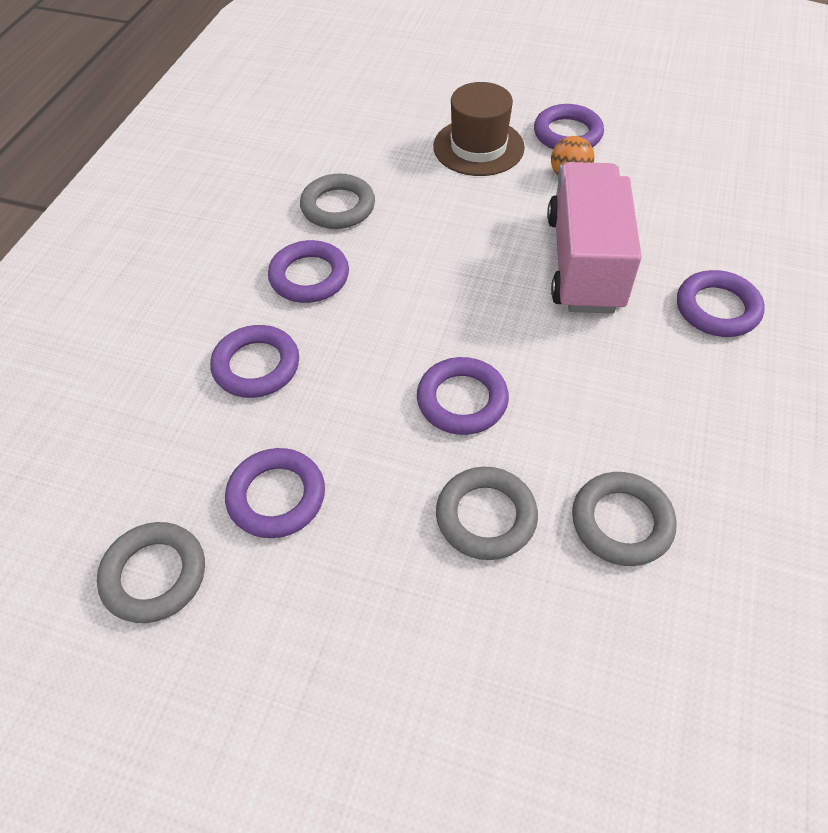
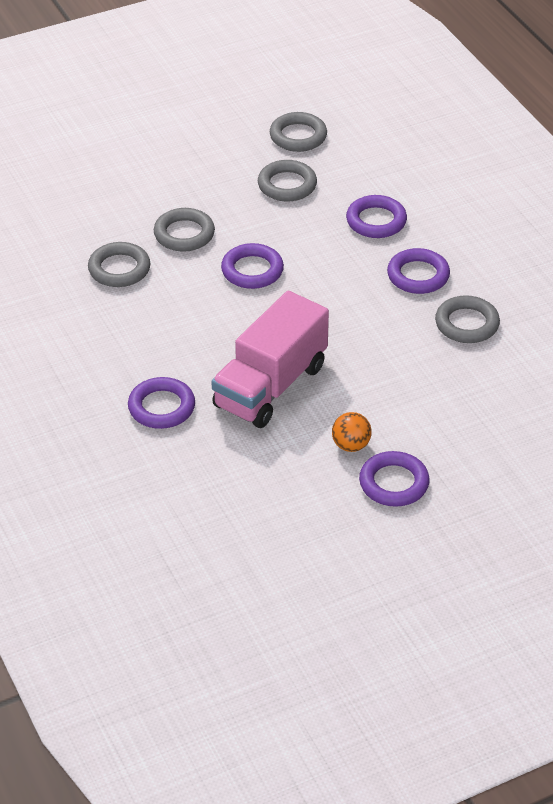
camera: 135 degrees right, 10 degrees down
(276, 496) = (287, 185): purple ring -> grey ring
(478, 147) = (441, 427): brown hat -> none
(584, 263) = (270, 386): pink truck -> pink truck turned 75 degrees clockwise

